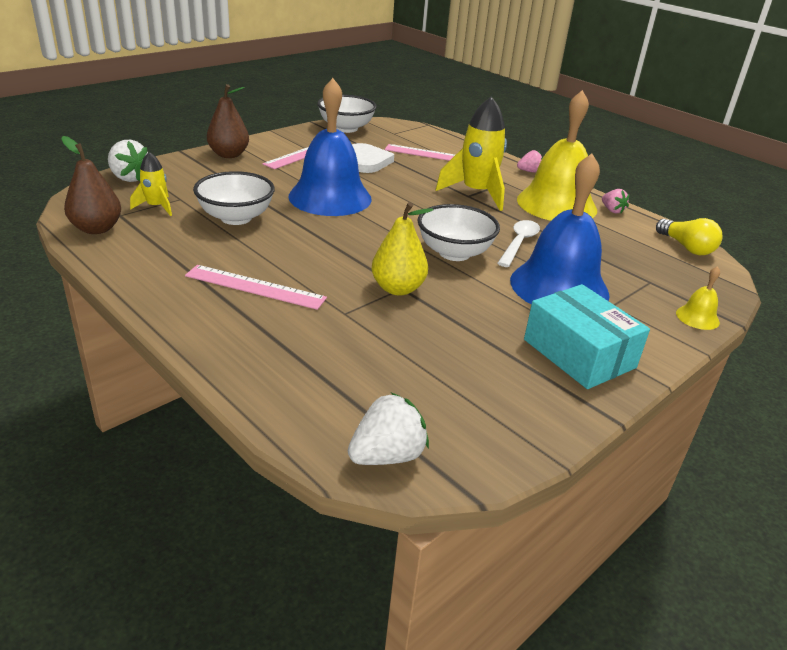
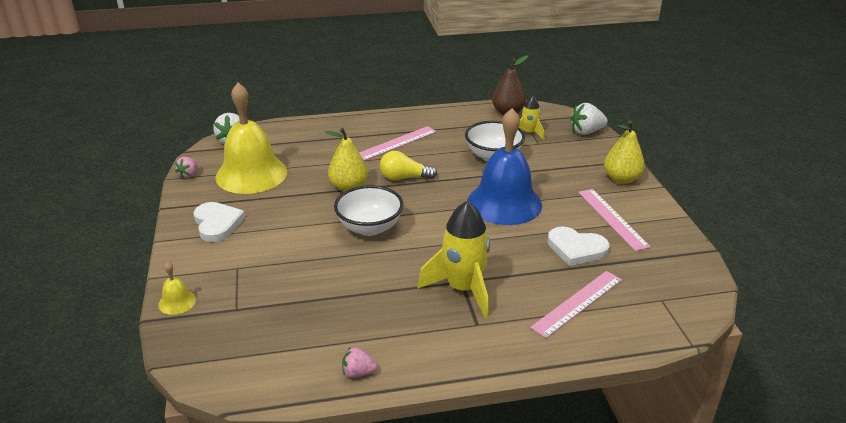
camera: 125 degrees right, 0 degrees up
(229, 155) = (621, 179): brown pear -> yellow pear
(346, 128) = (685, 267): white bowl -> none
(519, 243) = (354, 267): white spoon -> none
(529, 171) = (494, 362): pink strawberry -> pink strawberry (189, 175)
(556, 204) = (402, 335): yellow bell -> yellow bell (251, 174)
(559, 287) = (281, 254): blue bell -> none
(579, 353) = (217, 223): turquoise box -> white heart
(686, 247) = (249, 378): yellow light bulb -> yellow light bulb (404, 178)

